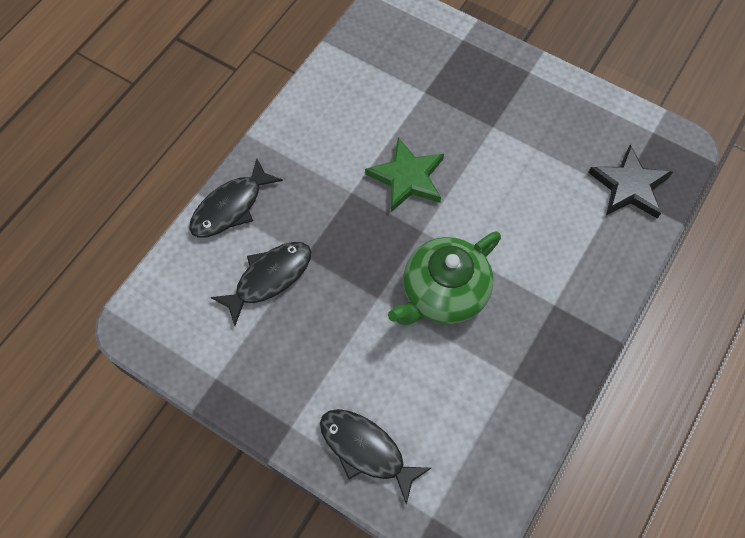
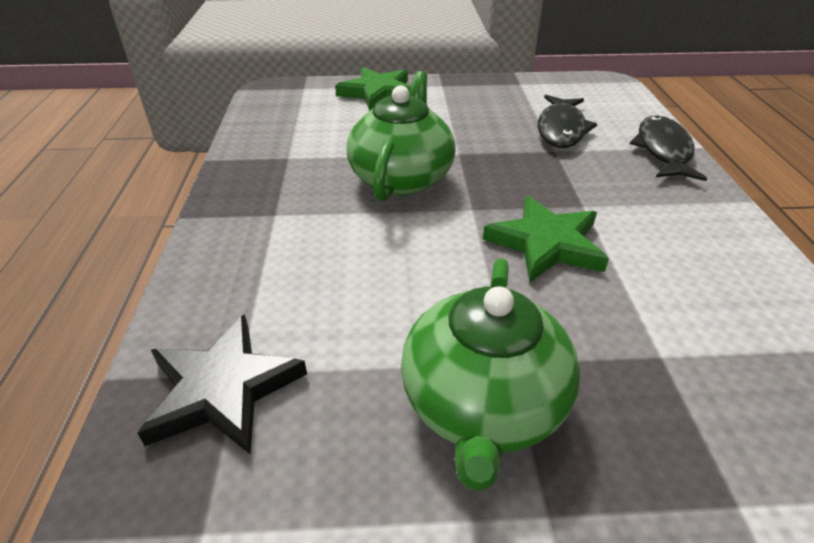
camera: 145 degrees right, 25 degrees down
(366, 450) = (378, 93): black fish -> green star
(521, 116) = (483, 405): none -> green teapot

